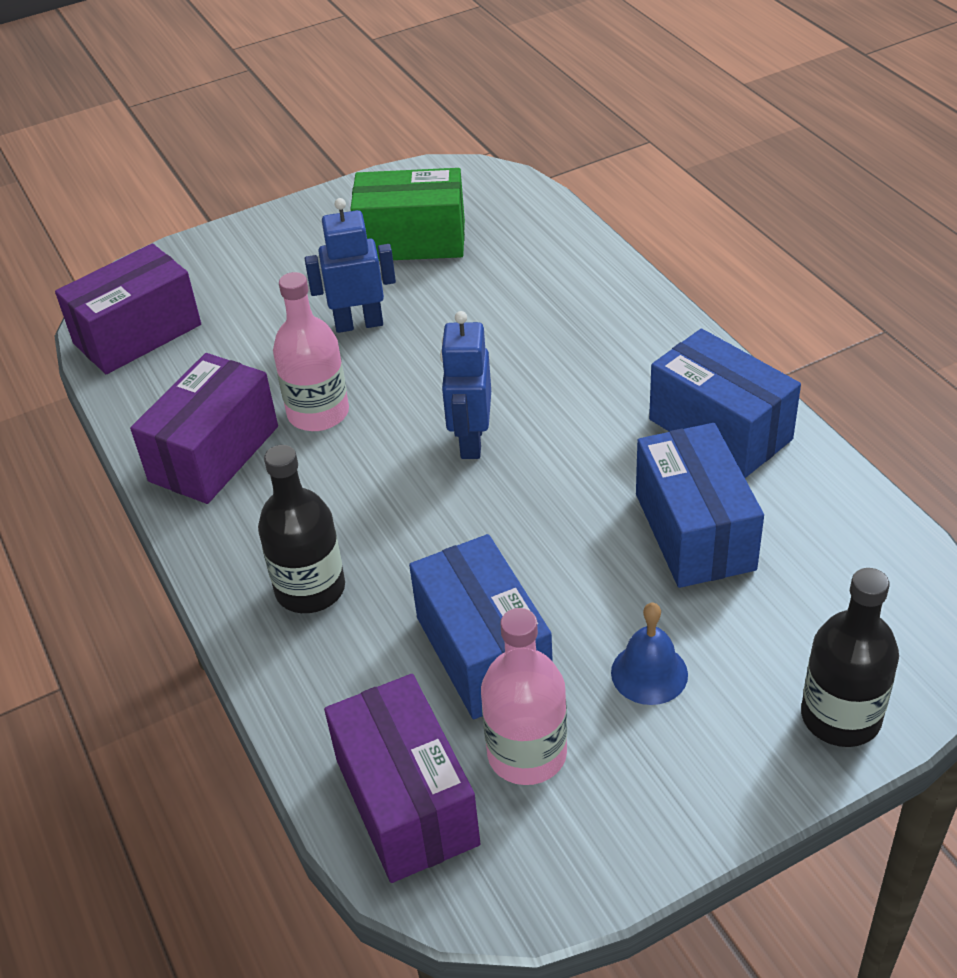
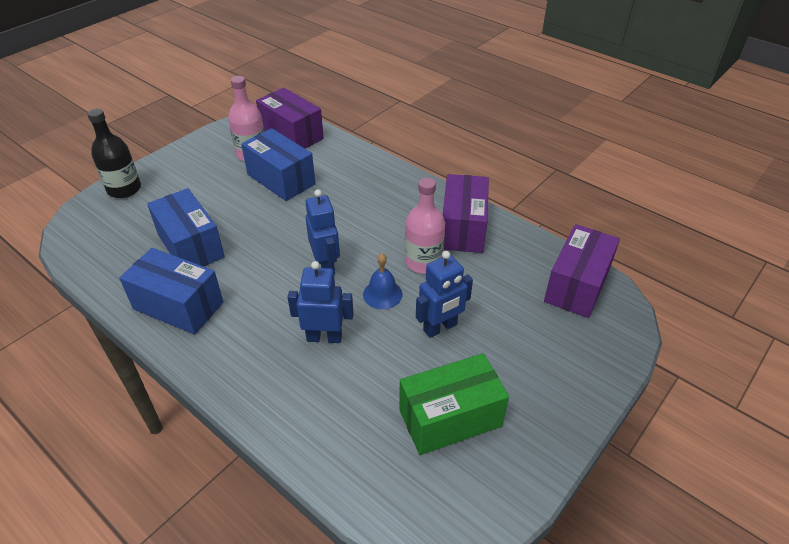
camera: 155 degrees right, 0 degrees up
(310, 589) = (369, 184): black bottle -> none
(516, 344) = (324, 337): none -> blue robot
(649, 673) = (207, 187): blue bell -> blue bell (382, 294)

